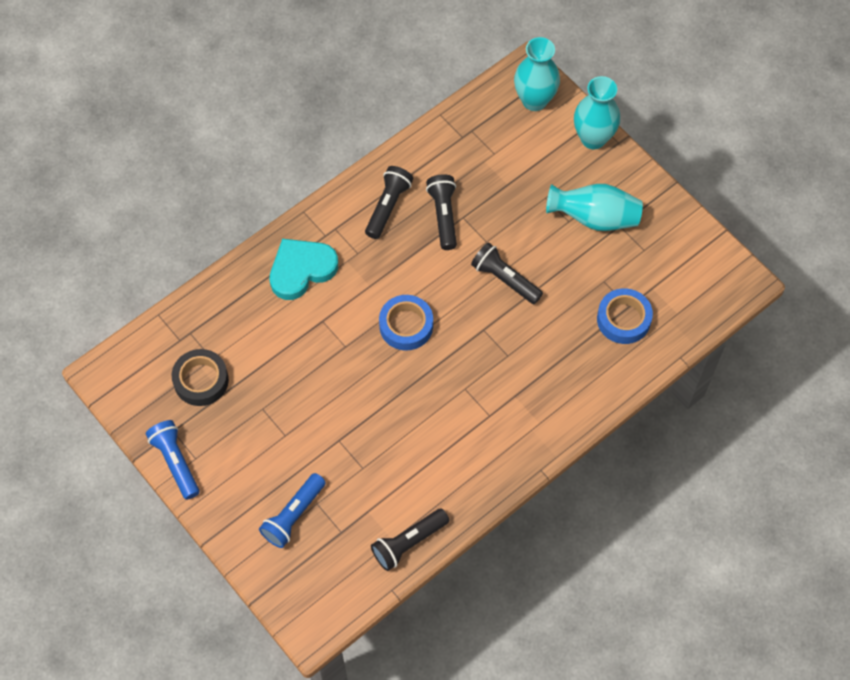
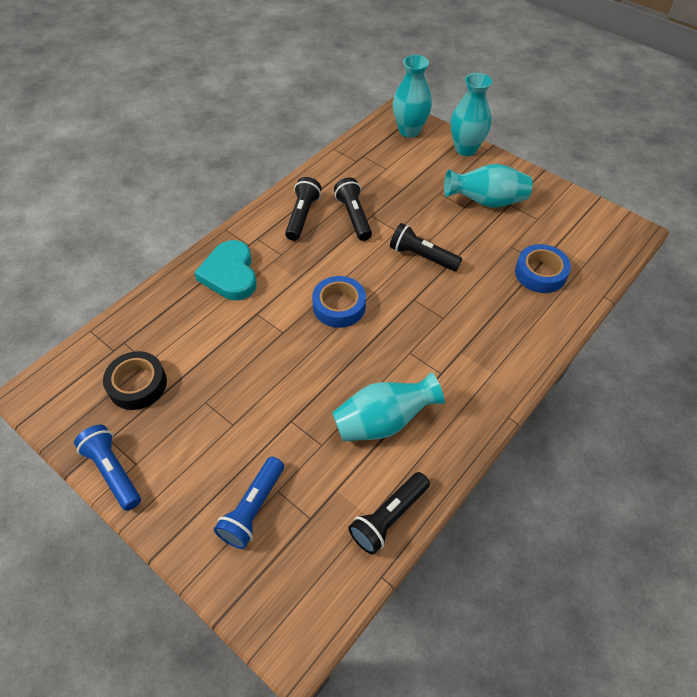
camera: 10 degrees left, 10 degrees down
(301, 270) = (230, 274): turquoise heart -> turquoise heart turned 60 degrees counterclockwise
(423, 455) = (383, 421): none -> turquoise vase

